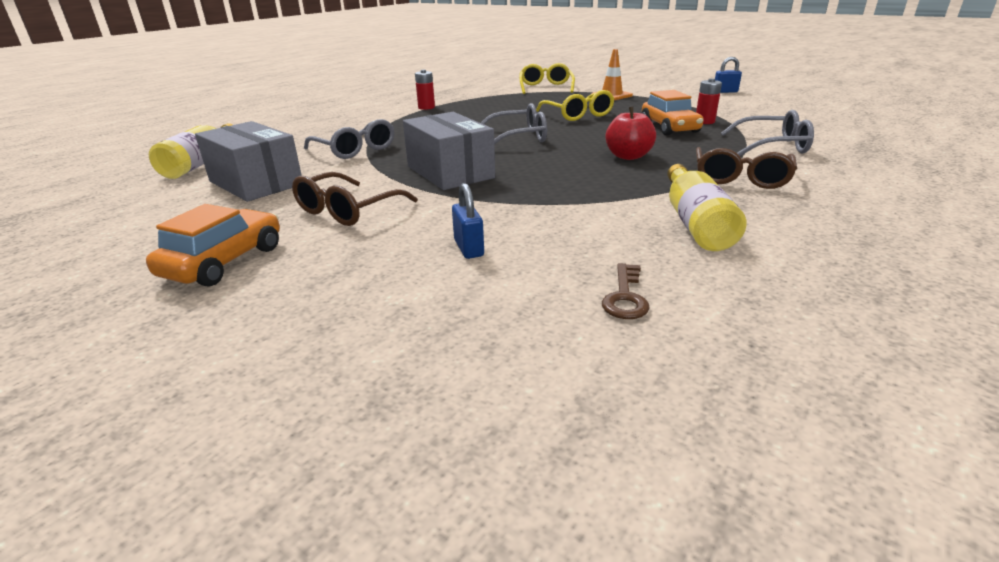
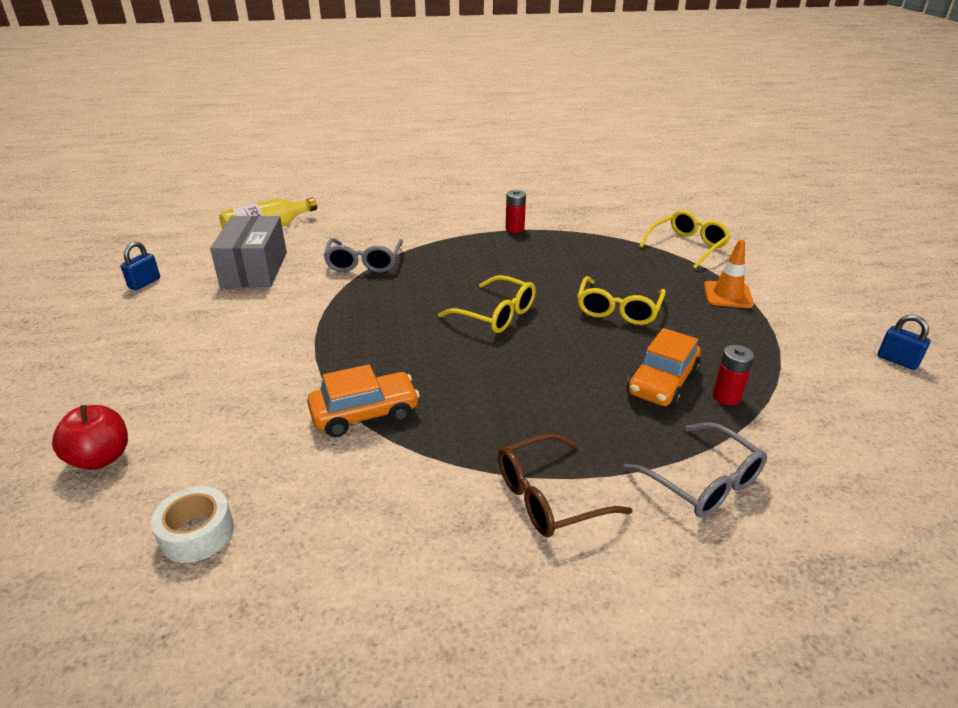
camera: 45 degrees right, 5 degrees up
(224, 261) = (126, 338): orange car -> orange car (365, 413)
(348, 210) = (242, 331): brown glasses -> none
(450, 172) = (365, 329): grey box -> none
(469, 248) = (223, 417): blue padlock -> blue padlock (144, 283)
(518, 138) = (496, 314): grey glasses -> yellow glasses
(625, 297) = (197, 533): brown key -> white tape
(628, 156) = (525, 398): red apple -> red apple (101, 458)
(695, 223) = (385, 513): yellow bottle -> none

